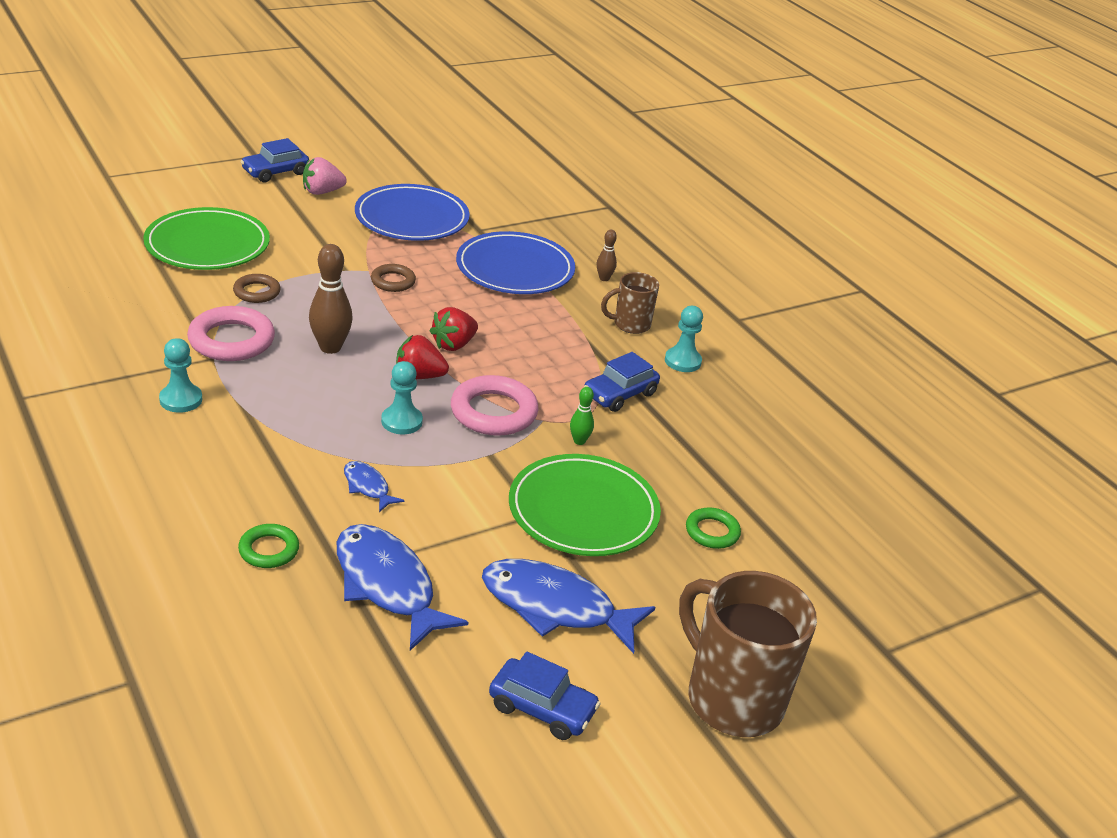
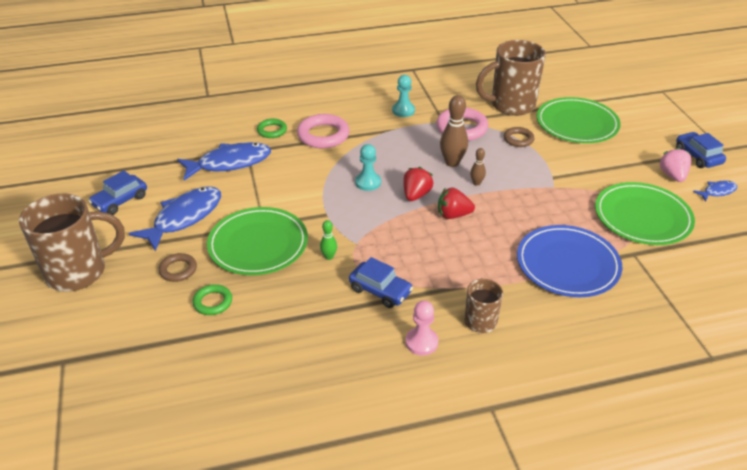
camera: 110 degrees right, 5 degrees up
(156, 296) = (511, 105): none -> brown mug
(367, 487) = (310, 164): blue fish -> blue fish (717, 191)
(393, 281) = (538, 197): brown ring -> brown ring (178, 270)
(412, 218) = (642, 217): blue plate -> green plate
(453, 345) = (453, 215): red strawberry -> red strawberry turned 60 degrees counterclockwise
(493, 412) = (370, 222): pink ring -> pink ring (323, 135)
(604, 278) = (559, 320): brown bowling pin -> brown bowling pin (476, 183)
(620, 394) = (380, 290): blue car -> blue car turned 150 degrees clockwise
(682, 361) = (421, 342): turquoise pawn -> pink pawn

